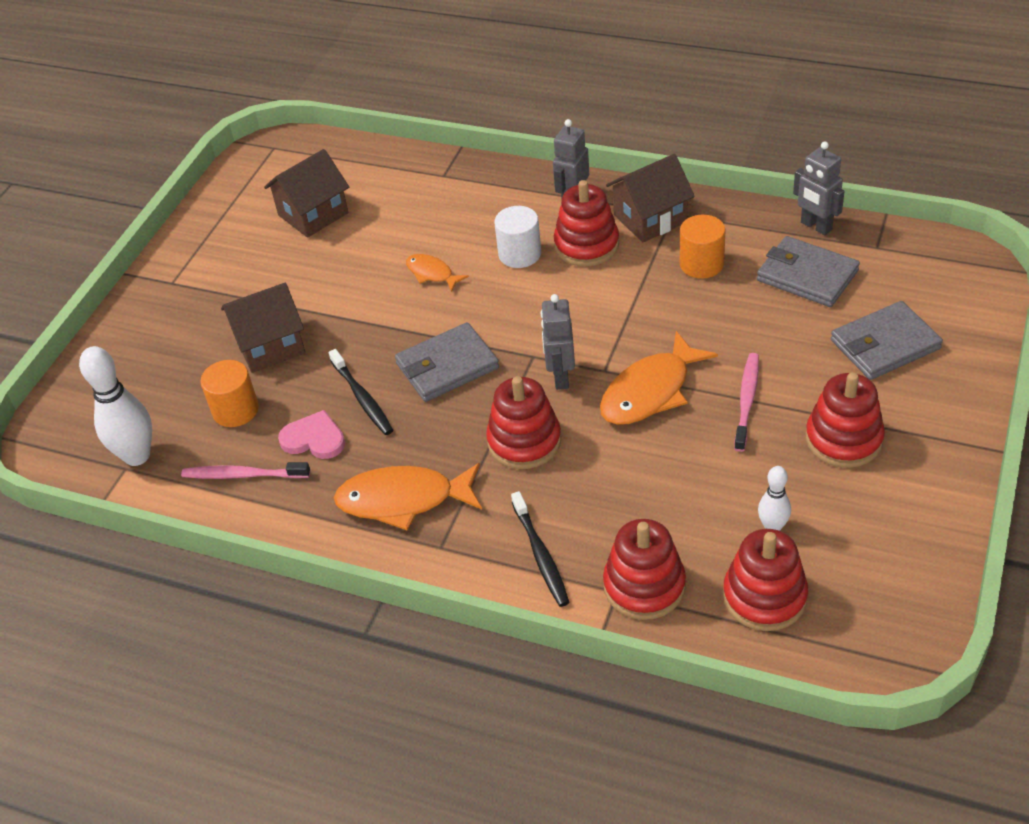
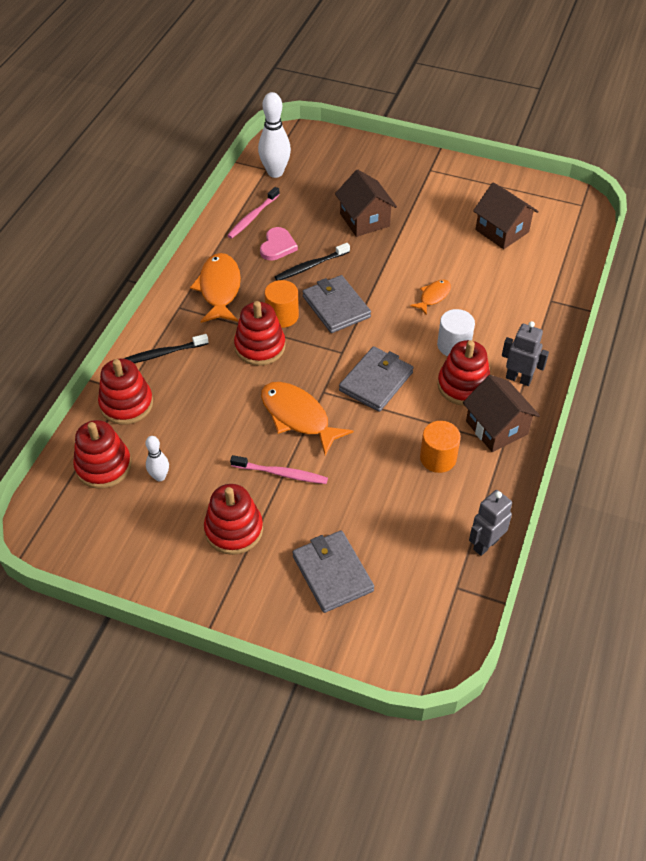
camera: 85 degrees right, 5 degrees up
(235, 410) = (307, 209): orange cylinder -> orange cylinder (282, 316)
(242, 475) = (252, 217): pink toothbrush -> pink toothbrush turned 150 degrees counterclockwise
(560, 377) = (318, 367): grey robot -> none
(807, 275) = (420, 529): grey wallet -> grey wallet (376, 381)

